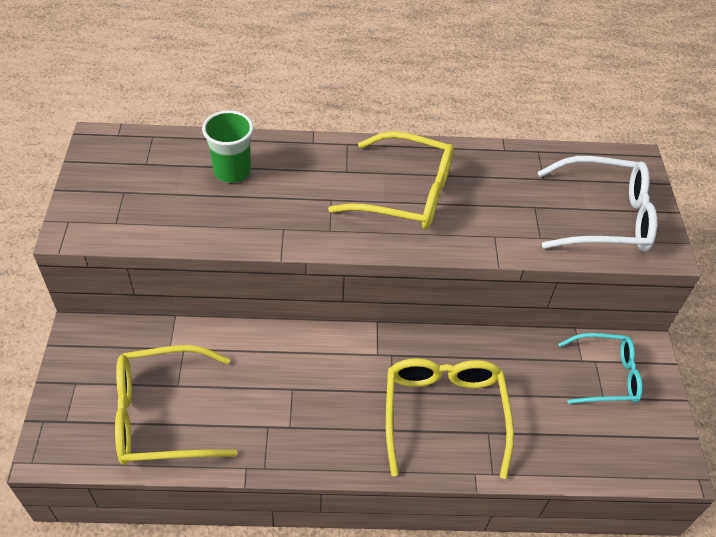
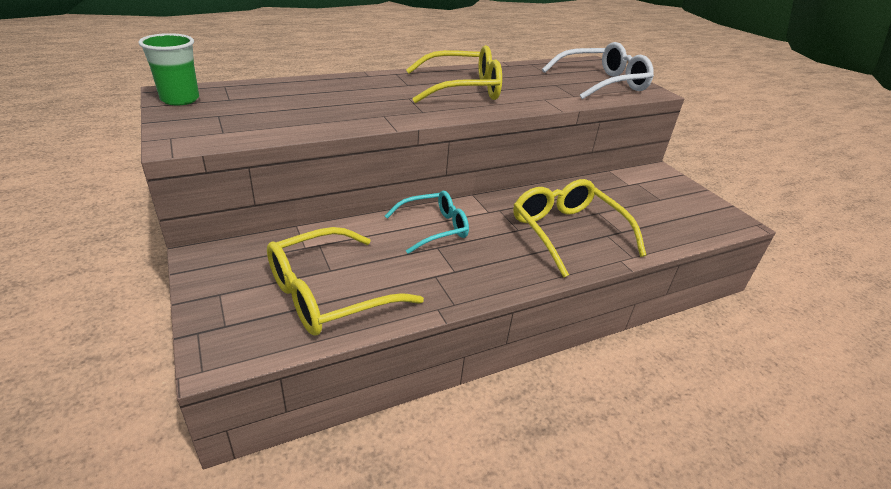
camera: 25 degrees left, 15 degrees down
(232, 171) = (313, 94): green cup -> green cup (180, 99)
(606, 375) = (650, 188): turquoise glasses -> turquoise glasses (434, 228)

